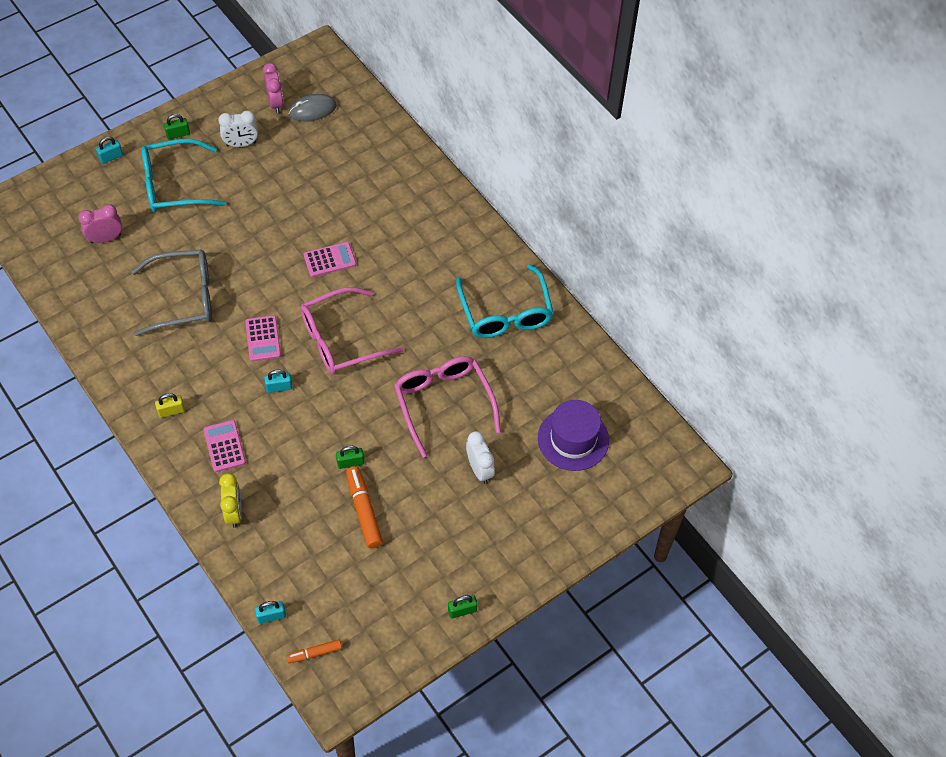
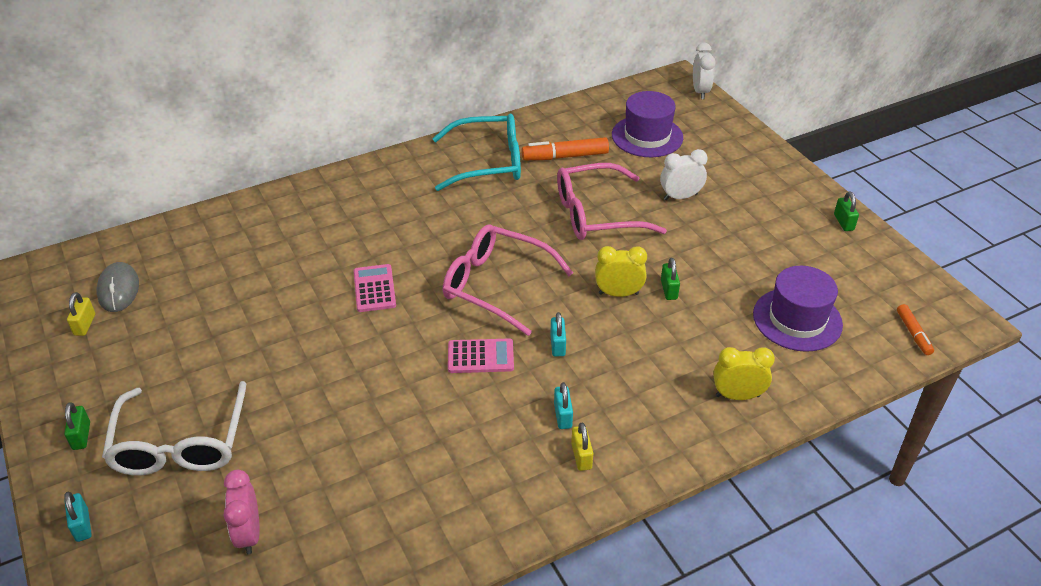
camera: 80 degrees left, 15 degrees down
(175, 185) = (180, 442): turquoise glasses -> white glasses
(183, 298) = (393, 438): grey glasses -> none
(224, 446) = (640, 401): pink calculator -> none
(241, 144) = (140, 364): white clock -> white clock (700, 91)
(271, 616) = (874, 368): turquoise padlock -> turquoise padlock (563, 416)
(275, 103) = (85, 325): pink clock -> yellow padlock
(323, 561) = (797, 319): none -> purple hat
(341, 425) = (618, 293): none -> yellow clock
(342, 339) = (497, 286): pink glasses -> pink glasses turned 135 degrees clockwise
(364, 511) = (731, 283): orange marker -> orange marker (565, 156)

